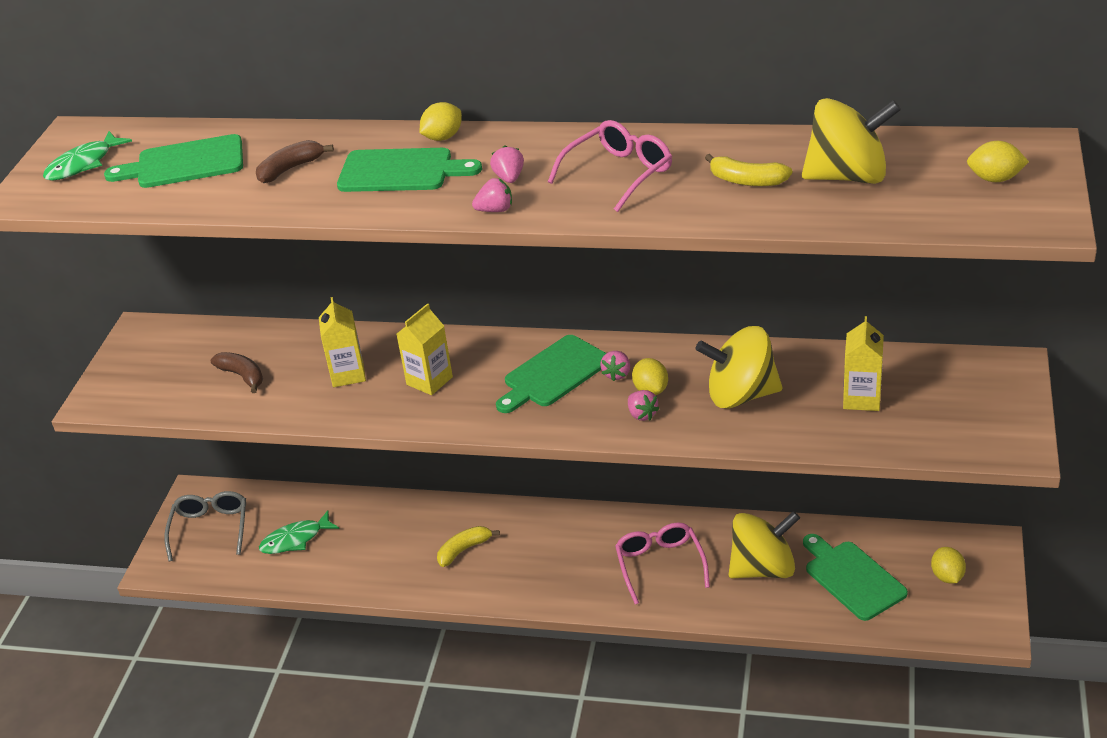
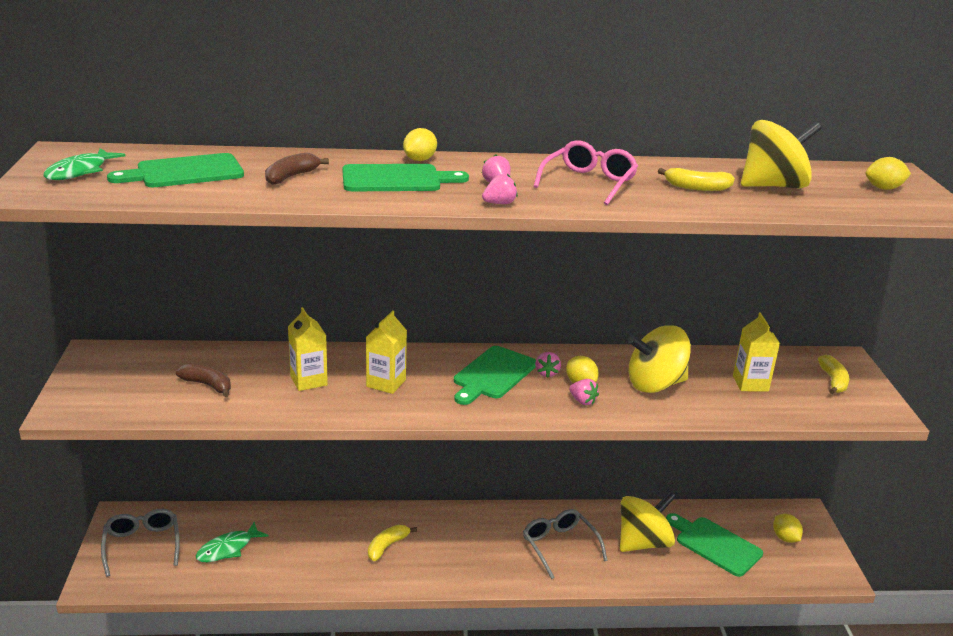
camera: 20 degrees left, 10 degrees down
(660, 565) = (559, 546): pink glasses -> grey glasses
(973, 399) = (833, 381): none -> yellow banana

